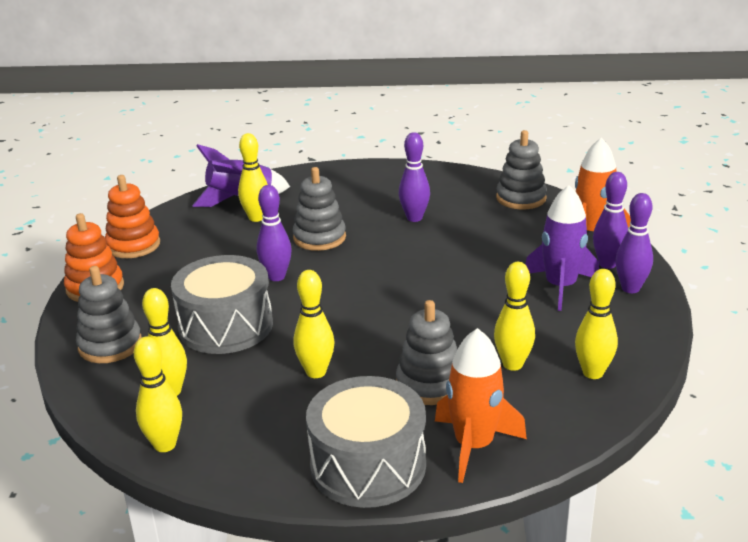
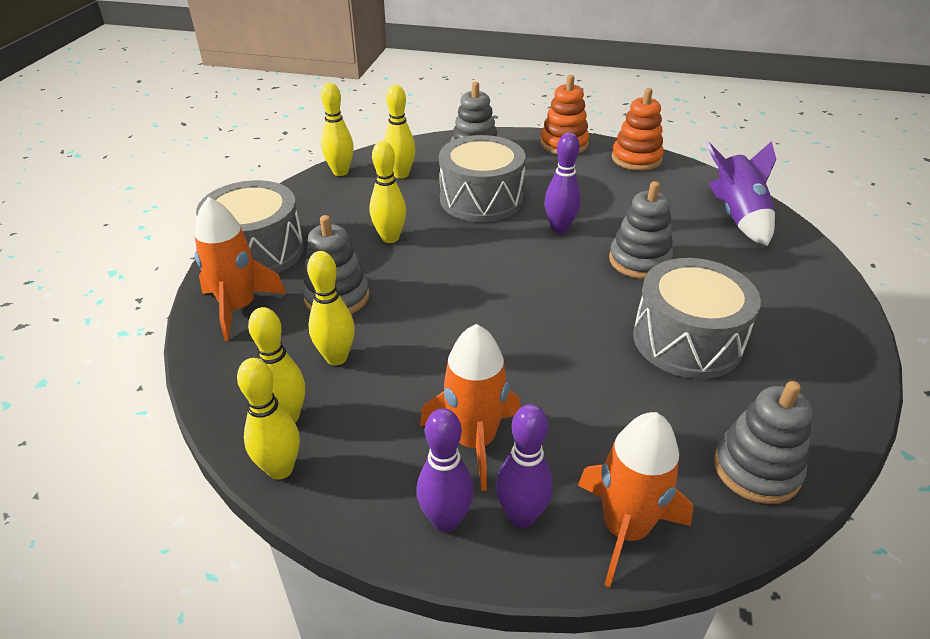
camera: 100 degrees right, 10 degrees up
(256, 218) = (691, 224): yellow bowling pin -> yellow bowling pin (280, 469)
(414, 218) = (687, 340): purple bowling pin -> grey drum
(560, 287) = (474, 441): purple rocket -> orange rocket

